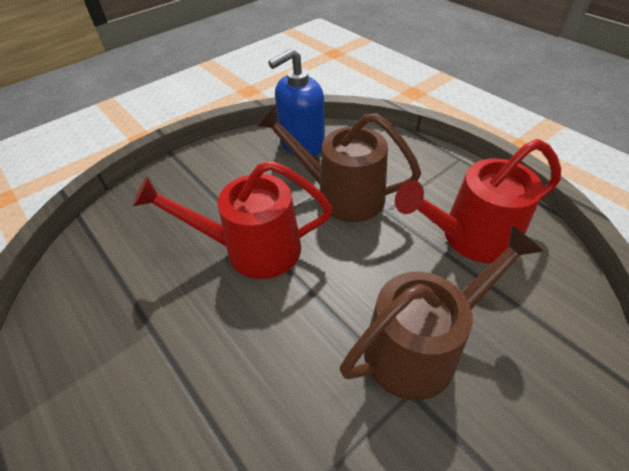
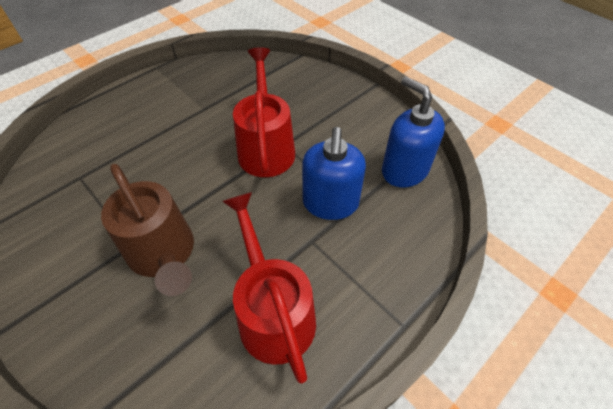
camera: 85 degrees right, 5 degrees up
(340, 195) = (330, 203): brown watering can -> blue soap dispenser

